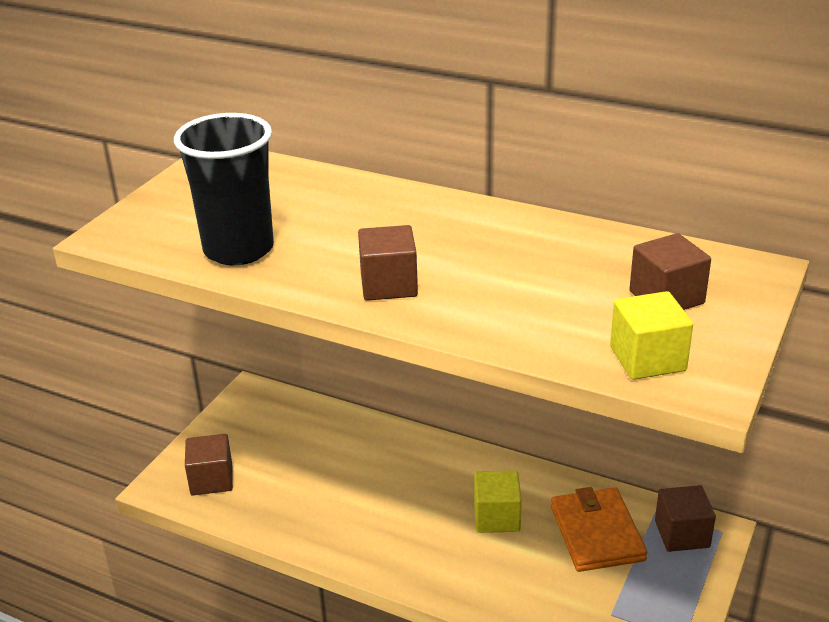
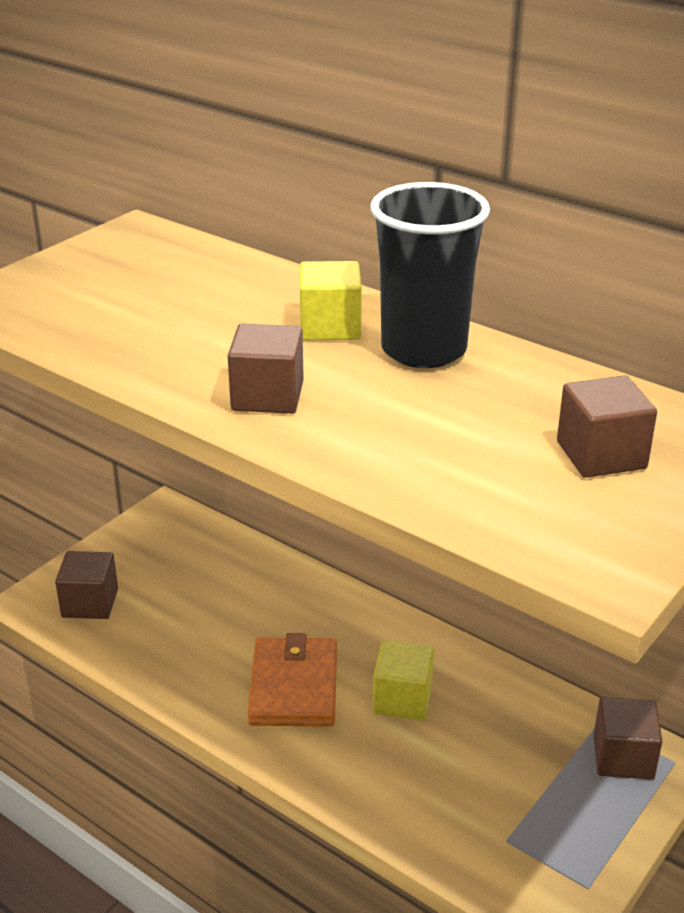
camera: 10 degrees right, 0 degrees up
(238, 249) = (113, 334): black cup -> black cup (423, 350)
(597, 533) = (517, 738): orange wallet -> orange wallet (294, 686)
(647, 359) = (547, 527): yellow cube -> yellow cube (330, 327)

